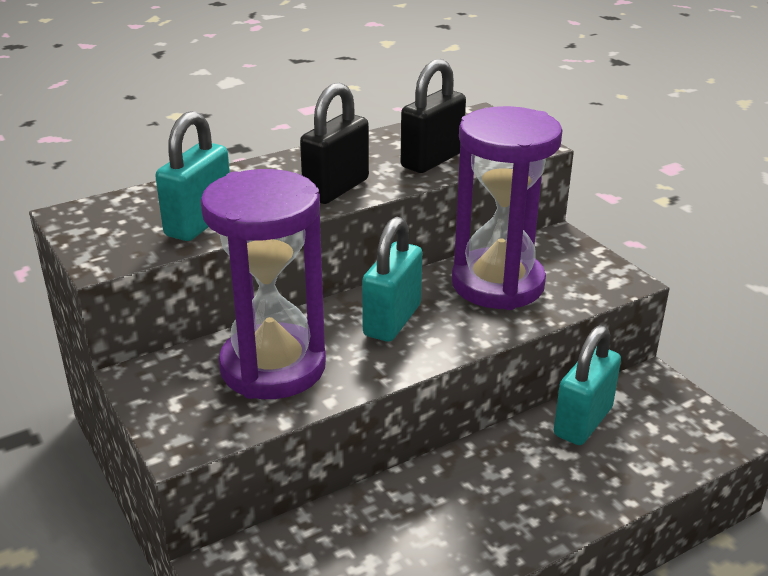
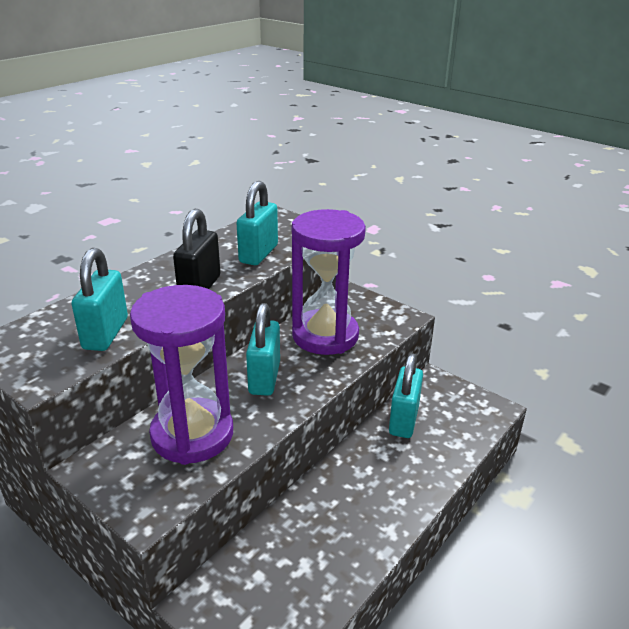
camera: 20 degrees left, 0 degrees up
(432, 160) = (258, 254): black padlock -> turquoise padlock

